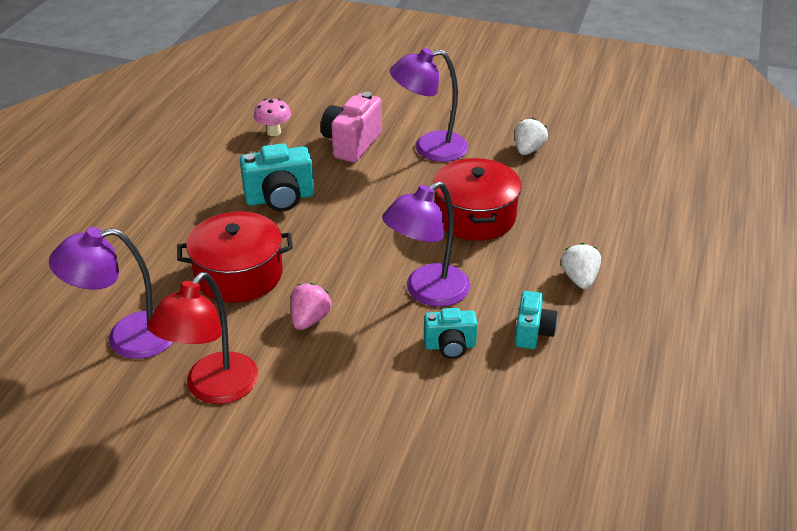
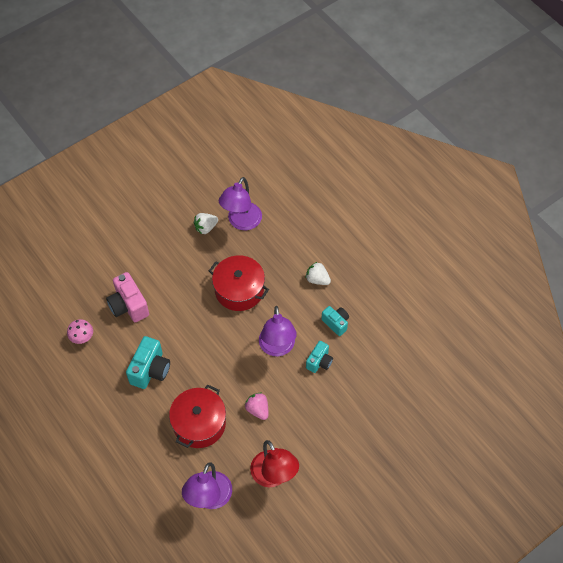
camera: 55 degrees left, 20 degrees up
(429, 148) = (165, 271): purple lamp -> purple lamp (241, 222)
(528, 150) = (206, 228): white strawberry -> white strawberry turned 90 degrees counterclockwise

